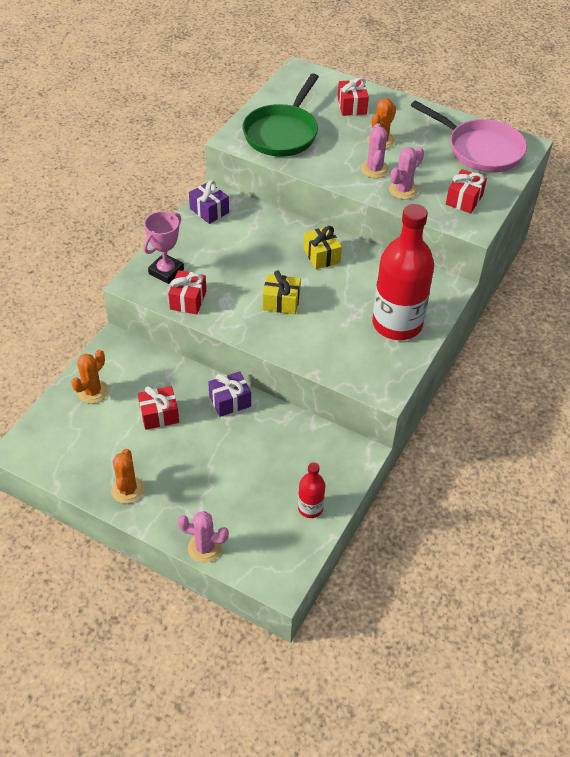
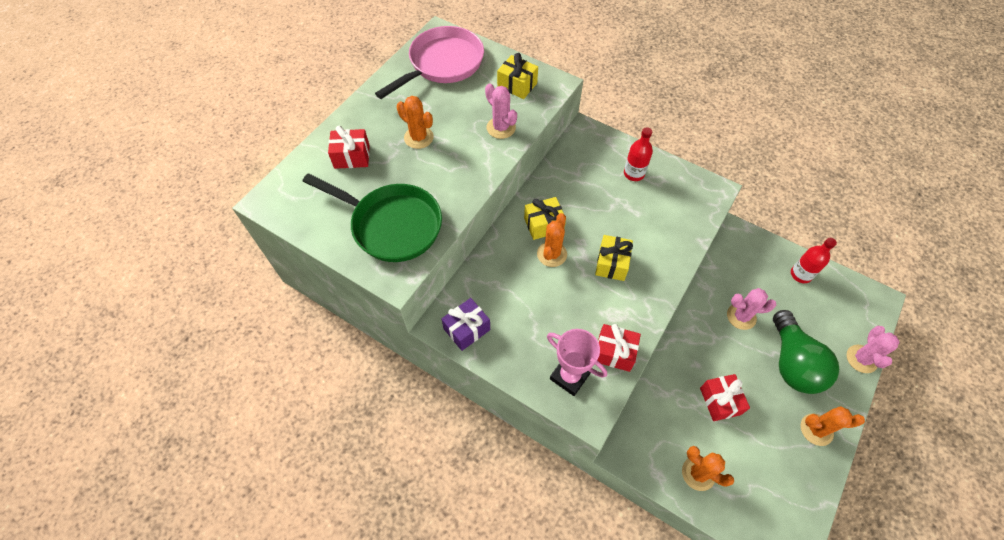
camera: 85 degrees left, 10 degrees up
(199, 481) = (792, 363): none -> green light bulb
(230, 401) = (693, 334): purple gift -> none
(288, 261) = (552, 254): none -> orange cactus
(374, 169) = (466, 147): pink cactus -> pink cactus (741, 316)
(397, 324) = (634, 174): red bottle -> red bottle, size x0.46
(464, 200) = (517, 85): red gift -> yellow gift

